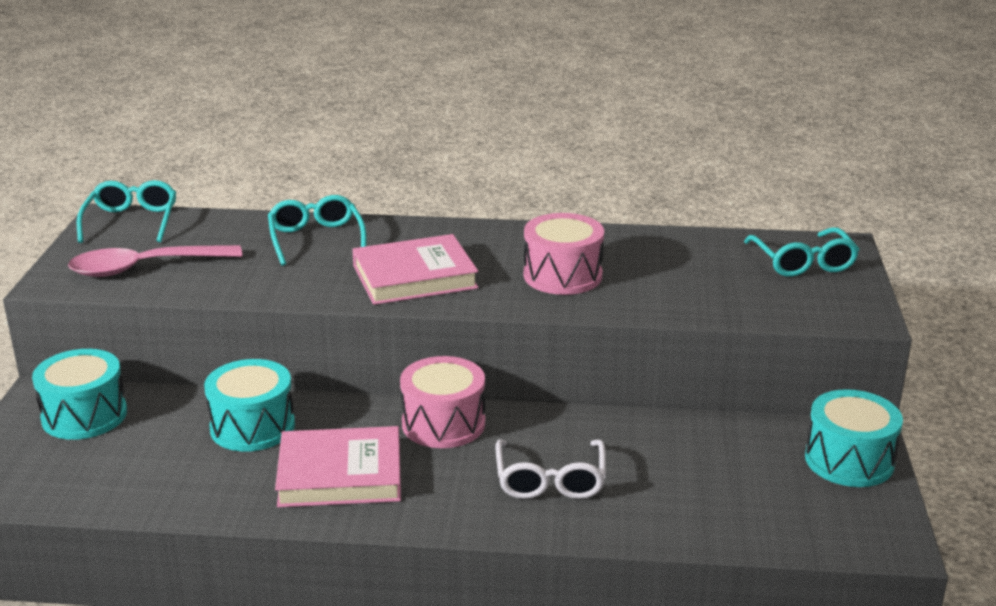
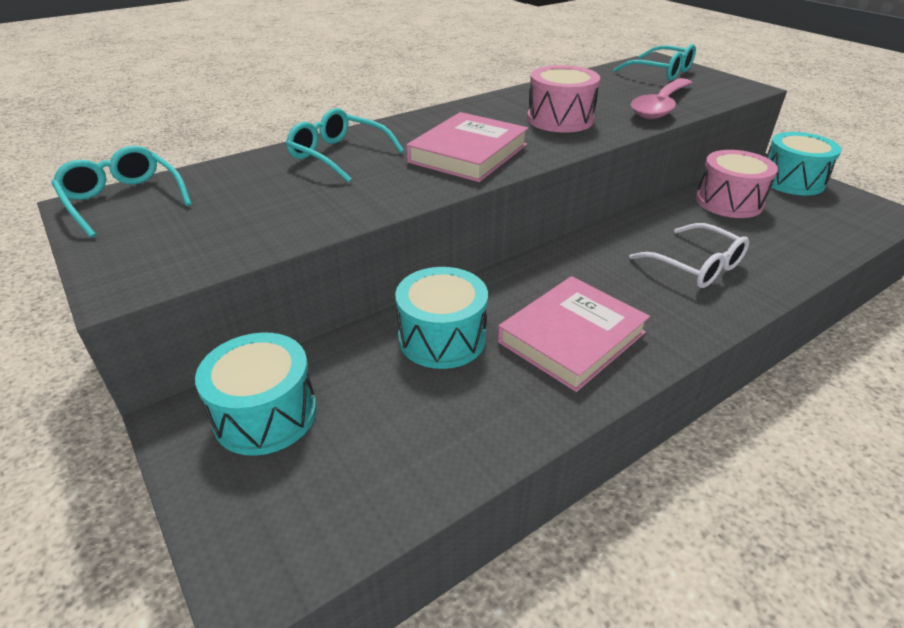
camera: 40 degrees left, 10 degrees up
(144, 268) = (212, 232): pink spoon -> pink spoon (660, 106)
(443, 424) = (570, 263): pink drum -> pink drum (729, 202)

